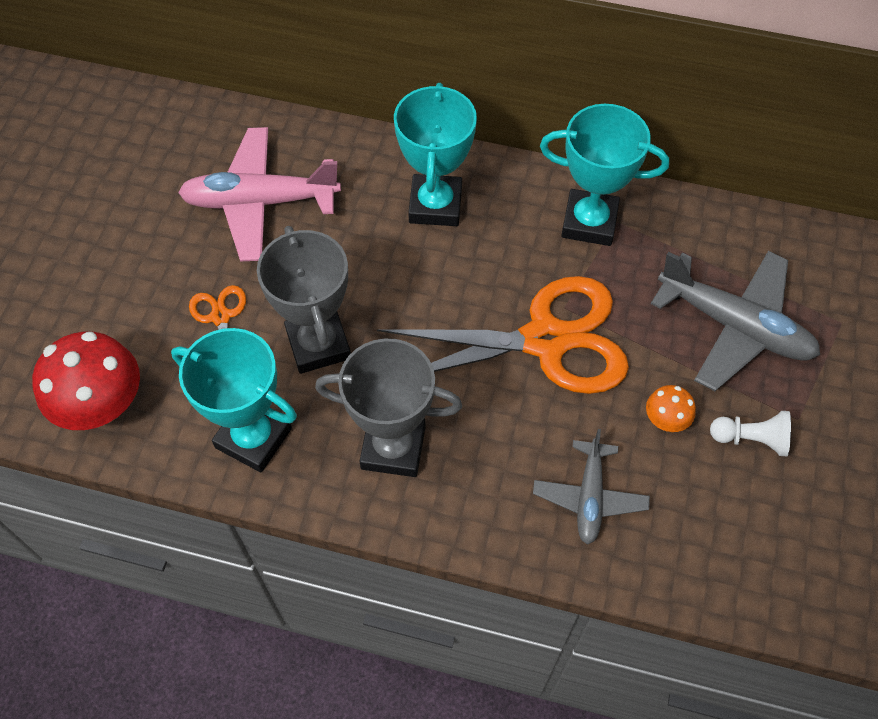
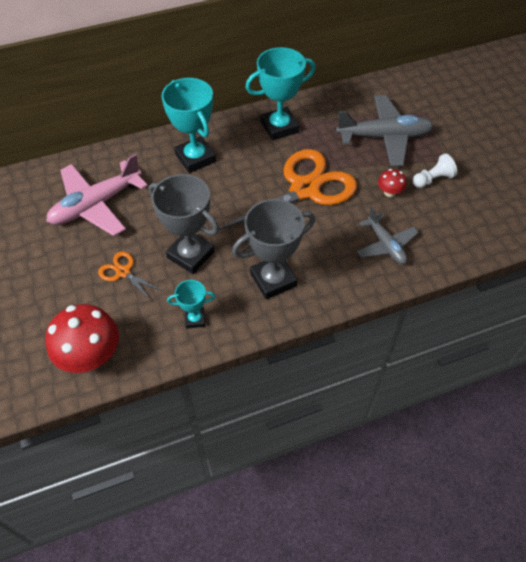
camera: 35 degrees left, 5 degrees down
(253, 438) = (195, 319): turquoise trophy -> turquoise trophy, size x0.52
(666, 419) = (389, 192): orange mushroom -> red mushroom

